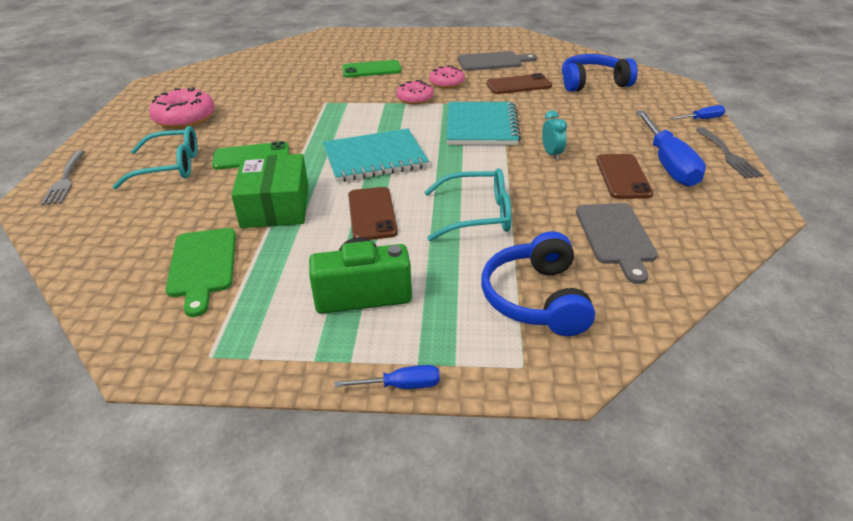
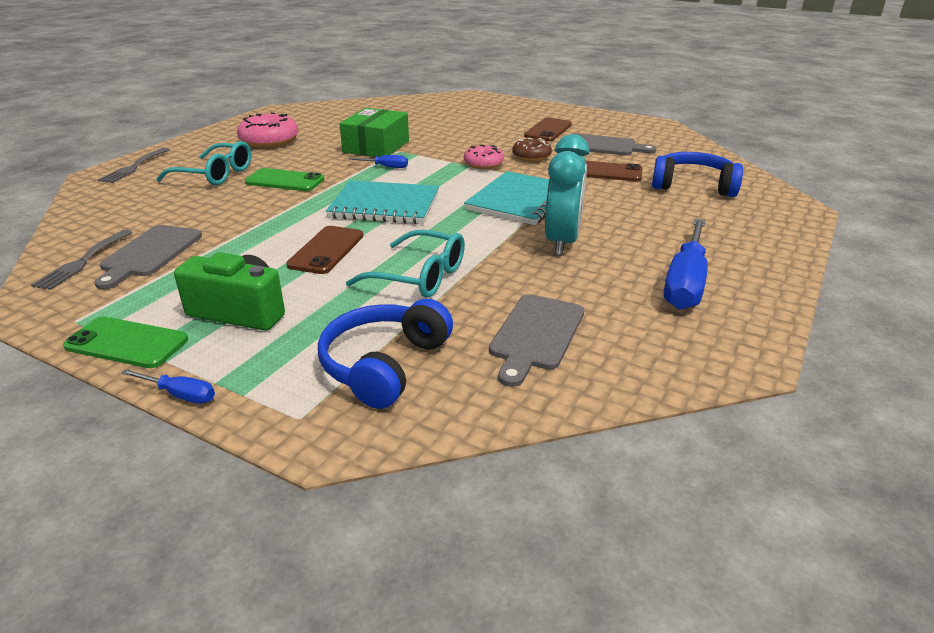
camera: 25 degrees right, 5 degrees down
(202, 265) = (150, 253): green cutting board -> grey cutting board
(275, 206) = (256, 223): green box -> green box (376, 147)
(371, 70) = (473, 132): green phone -> green phone (127, 343)
(446, 83) = (531, 156): pink donut -> brown donut
(551, 154) = (562, 242): turquoise clock -> turquoise clock, size x2.06
(623, 177) = (615, 281): brown phone -> brown phone (548, 130)
(702, 119) = (786, 248): blue screwdriver -> blue screwdriver (385, 167)
(728, 155) = (775, 291): grey fork -> grey fork (83, 261)

